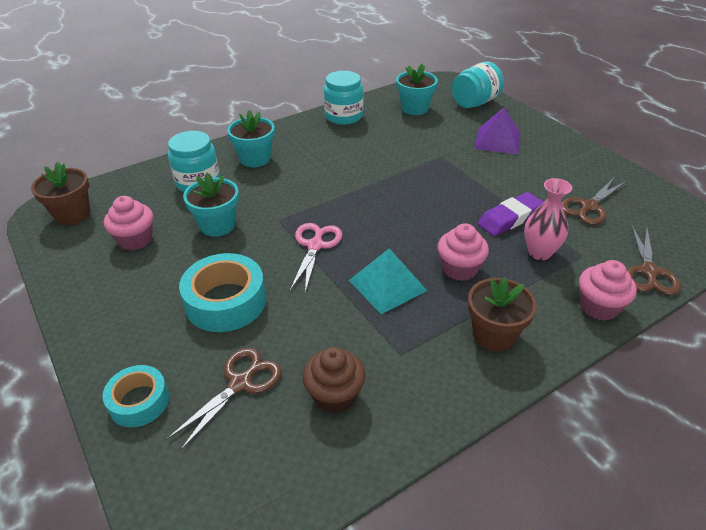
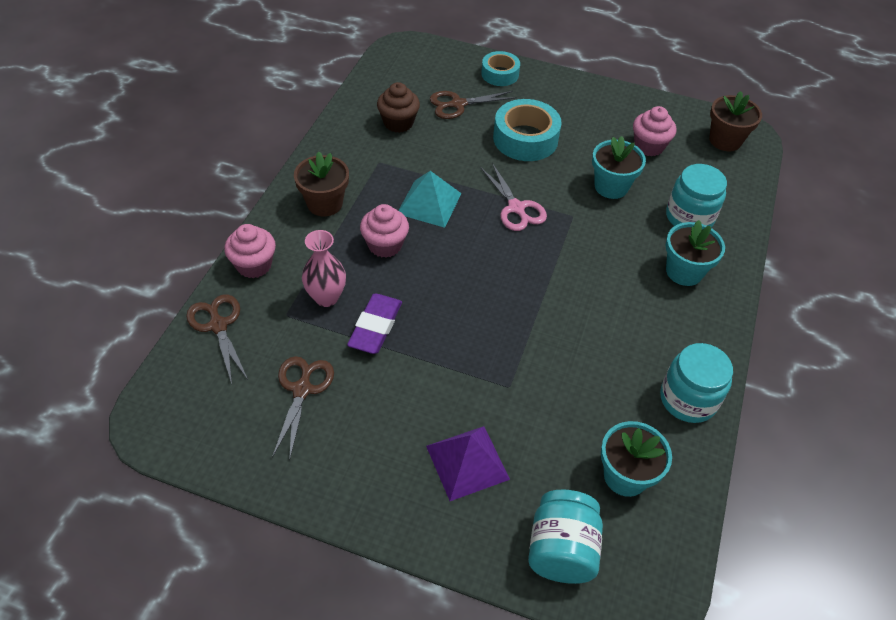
camera: 140 degrees right, 10 degrees up
(240, 383) = (458, 104): brown scissors -> brown scissors turned 75 degrees clockwise

